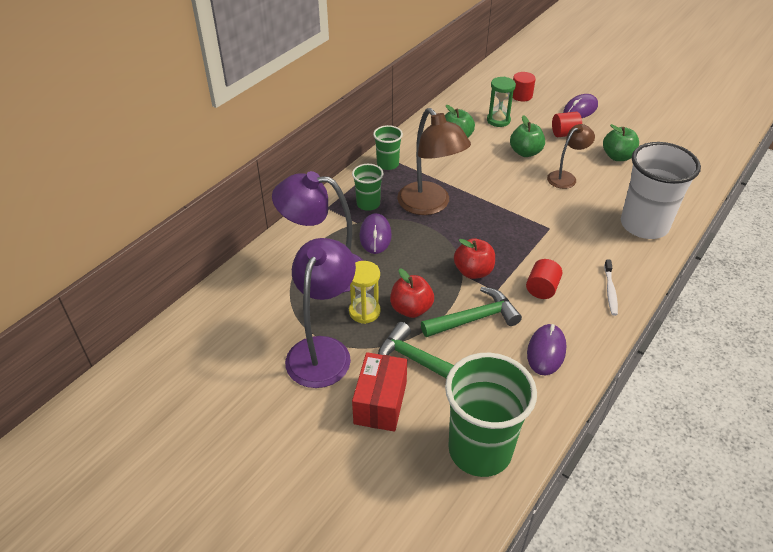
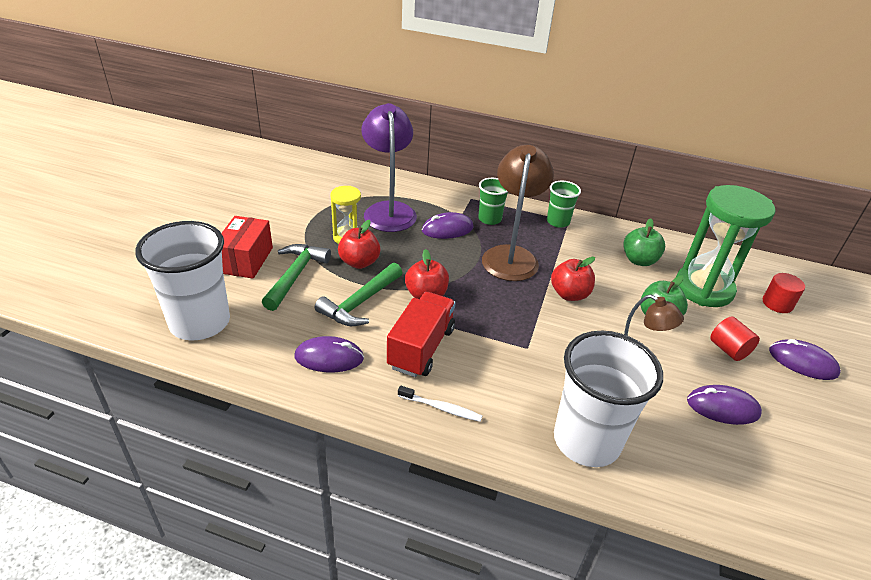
camera: 70 degrees right, 5 degrees down
(323, 350) = (297, 223): purple lamp -> none
(380, 403) = (246, 260): red box -> red box turned 75 degrees counterclockwise
(430, 205) = (511, 256): brown lamp -> brown lamp turned 150 degrees clockwise
(475, 318) = (360, 303): green hammer -> green hammer turned 75 degrees clockwise
(480, 450) = (200, 322): green cup -> white cup
(490, 187) = (569, 294): none -> red apple
(498, 120) = (703, 289): green hourglass -> green hourglass, size x1.90
(542, 289) = (421, 348): red cylinder -> red truck
(610, 291) = (441, 408): white toothbrush -> white toothbrush turned 150 degrees counterclockwise
(617, 157) = (722, 407): green apple -> purple mouse

